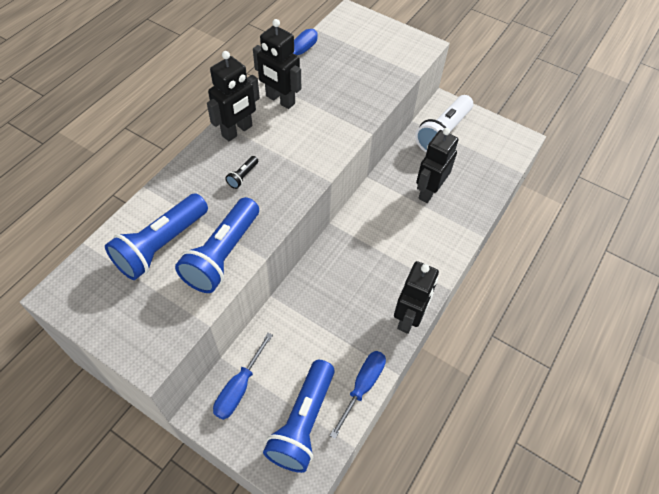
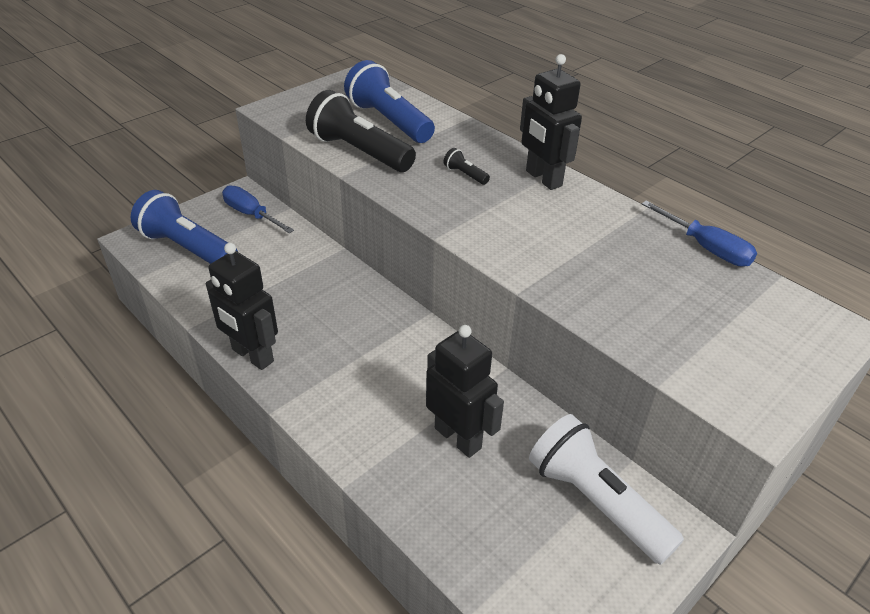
camera: 105 degrees right, 15 degrees down
(223, 254) = (359, 152): blue flashlight -> black flashlight
(280, 100) = (599, 218): black robot -> none
(362, 387) = (194, 296): blue screwdriver -> none

